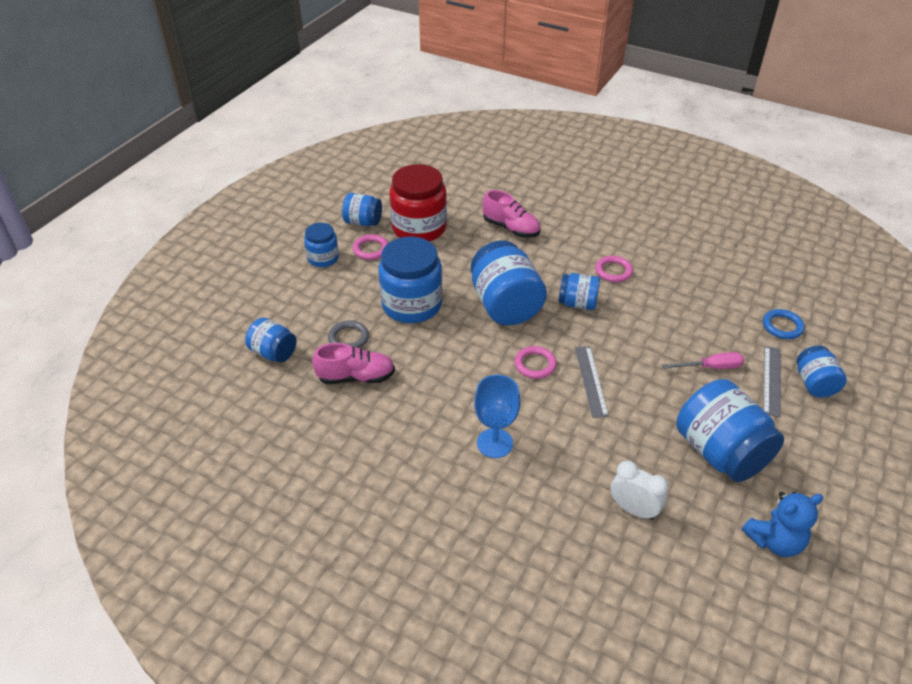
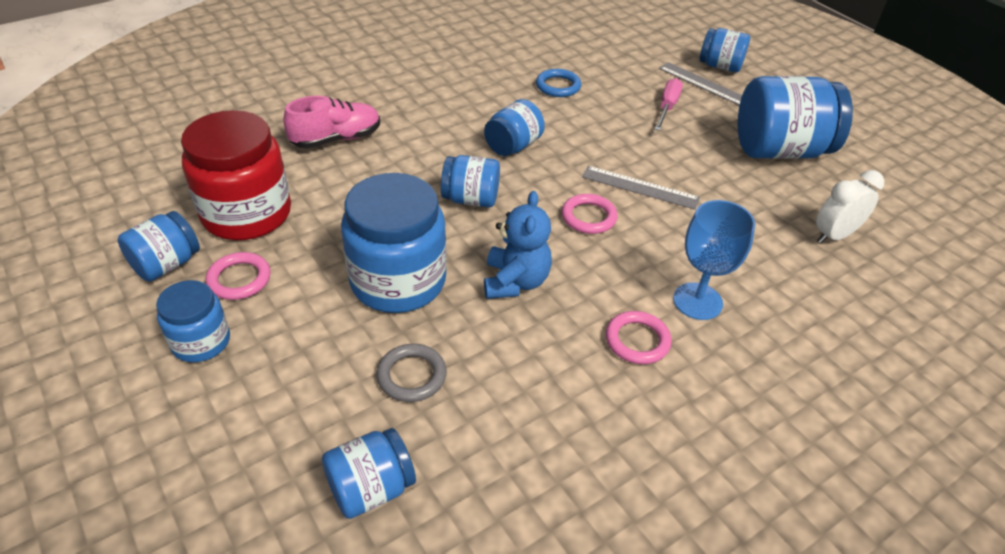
camera: 65 degrees left, 0 degrees up
(356, 377) = (500, 396): pink shoe -> none
(505, 305) = (471, 199): blue jar -> blue jar, size x0.55
(613, 271) = (483, 102): pink ring -> pink ring (637, 340)
(774, 541) = (895, 168): blue teddy bear -> blue teddy bear (515, 282)
(782, 326) = (639, 49): blue ring -> blue ring (558, 86)

